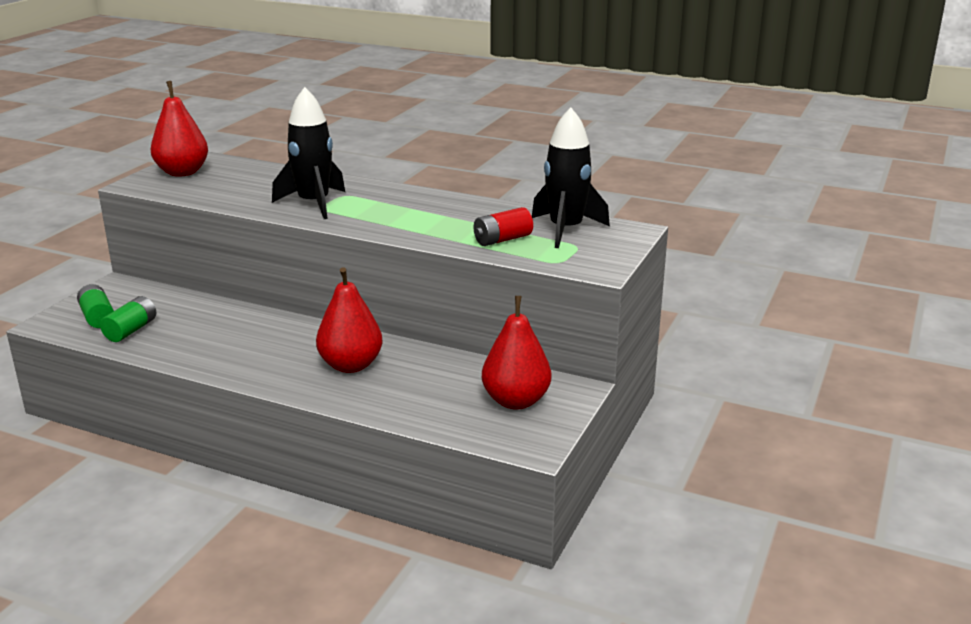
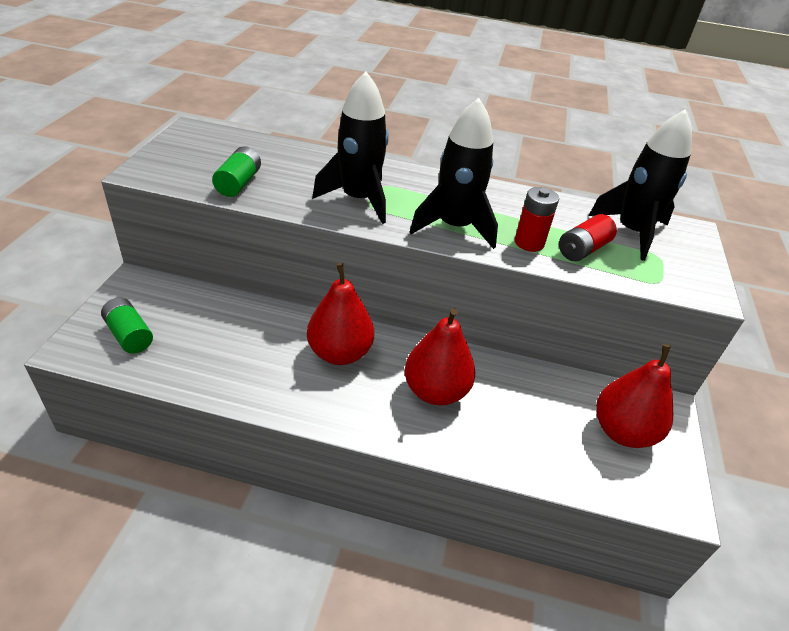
camera: 15 degrees left, 15 degrees up
(131, 330) = (175, 354): green battery -> green battery (238, 183)
(182, 172) = (191, 153): red pear -> red pear (340, 353)
(390, 222) = (454, 227): none -> black rocket
(453, 234) = (529, 243): none -> red battery

